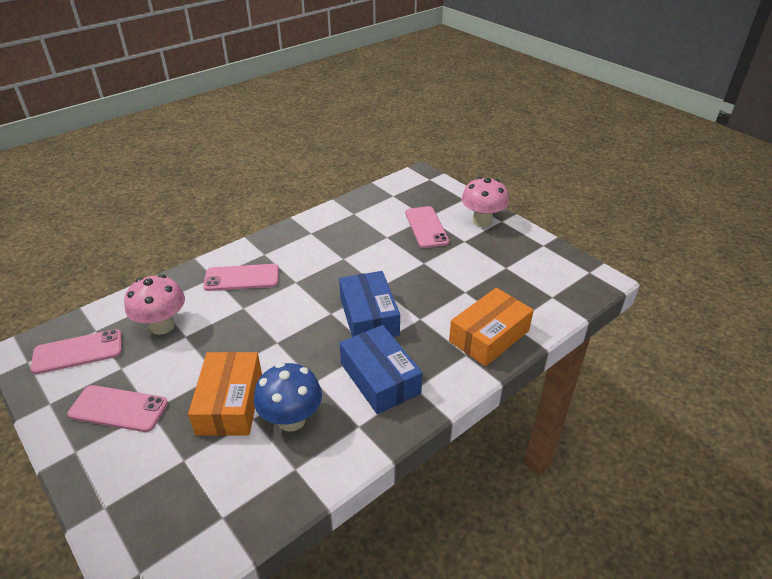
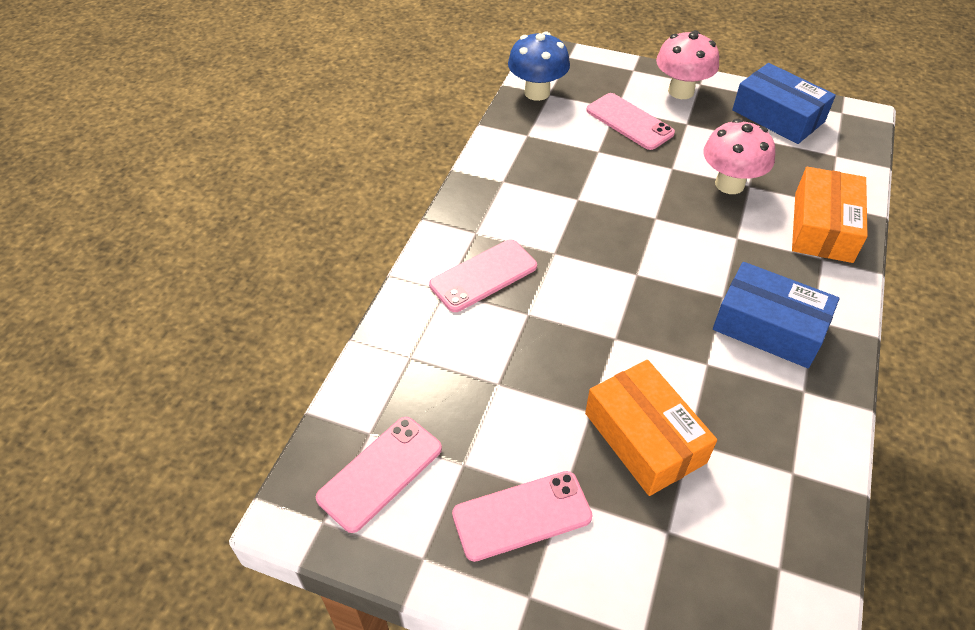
camera: 30 degrees left, 10 degrees up
(162, 326) = (453, 384): pink mushroom -> pink mushroom (729, 184)
(291, 419) = (731, 420): blue mushroom -> blue mushroom (537, 92)
(369, 316) = (682, 259): blue box -> blue box (778, 116)

